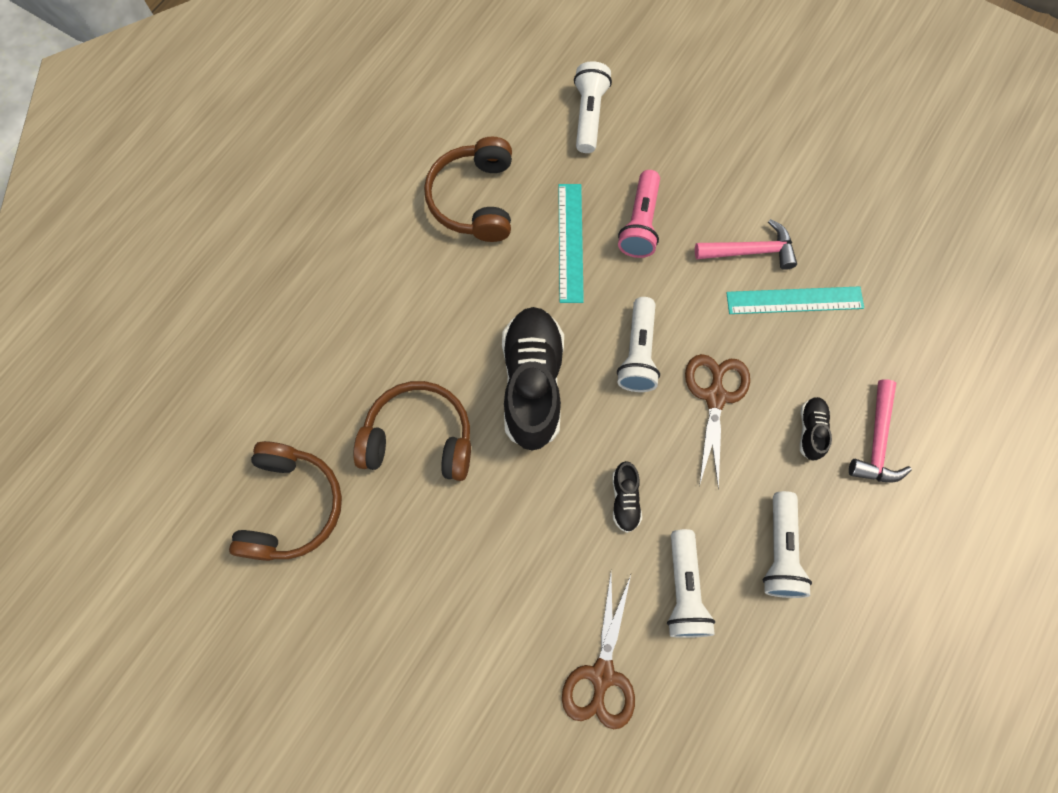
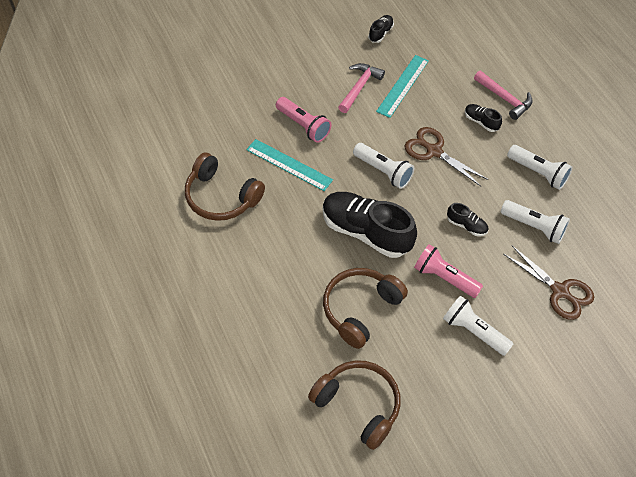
camera: 60 degrees left, 15 degrees down
(527, 513) = (444, 277): none -> pink flashlight
(589, 115) = (212, 110): white flashlight -> white flashlight (473, 331)
(862, 225) = (380, 33): none -> black shoe

